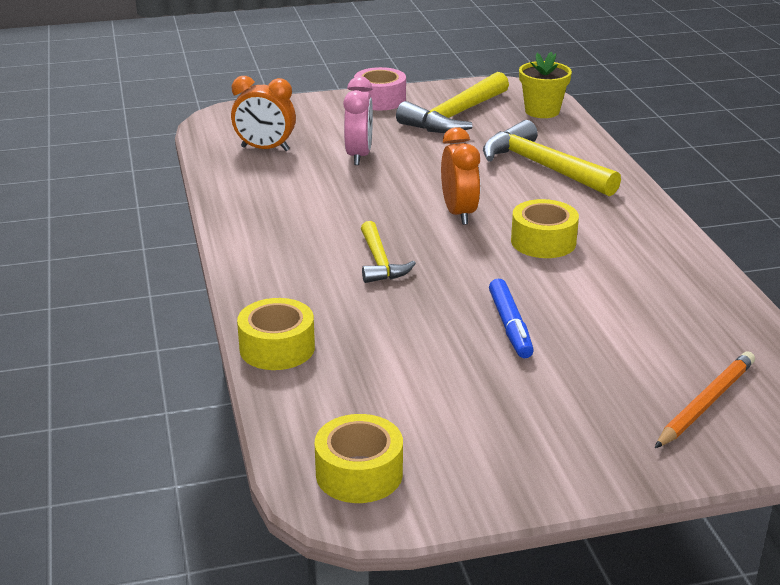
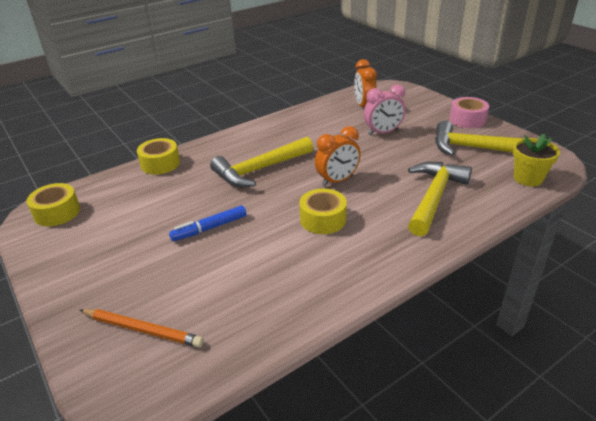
camera: 70 degrees right, 5 degrees up
(380, 262) = (260, 169): yellow hammer -> yellow hammer, size x1.72

